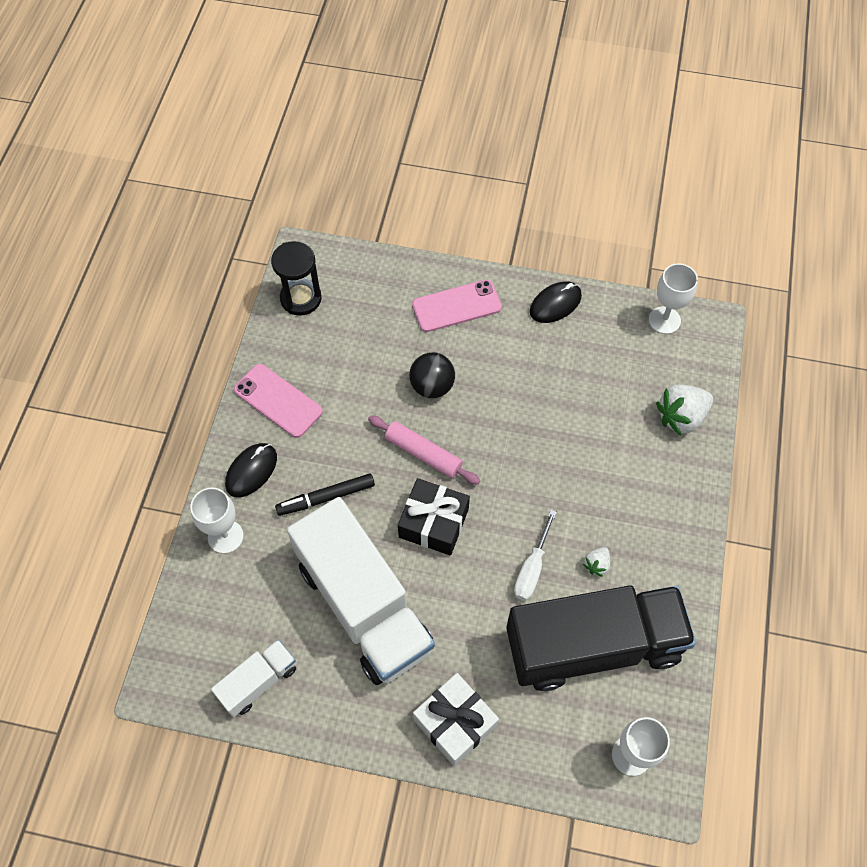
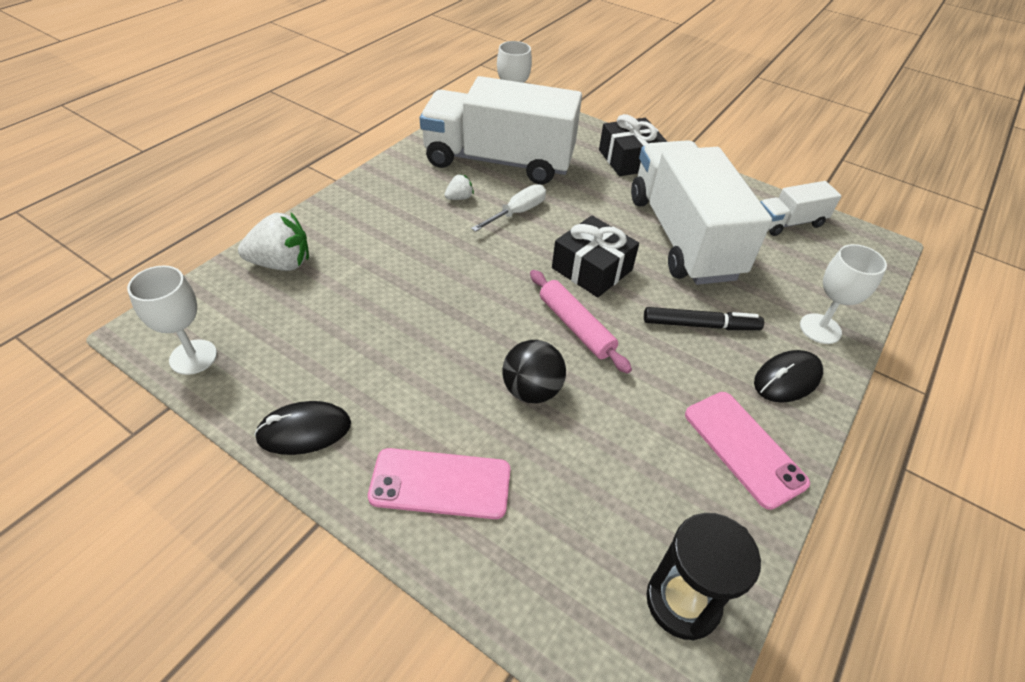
camera: 160 degrees left, 15 degrees down
(455, 723) = (629, 159): white gift -> black gift
(593, 646) = (499, 161): black truck -> white truck

